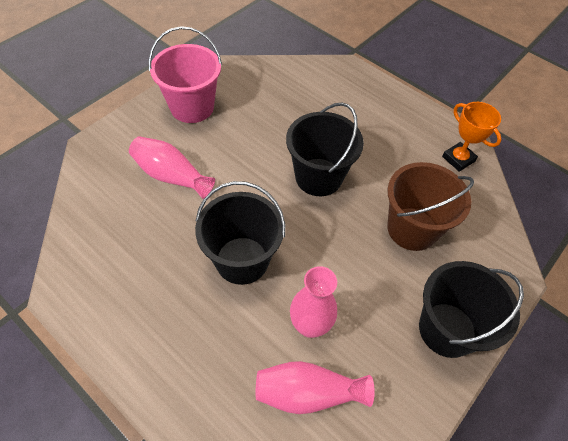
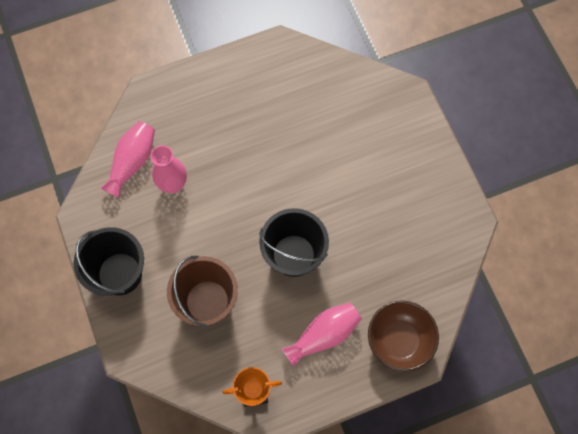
camera: 120 degrees right, 15 degrees up
(171, 176) = (348, 142): pink vase -> pink vase (324, 334)
(192, 107) = (422, 186): pink bucket -> none
(242, 260) = (245, 163): black bucket -> none
(342, 83) = (399, 340): none -> brown bowl

